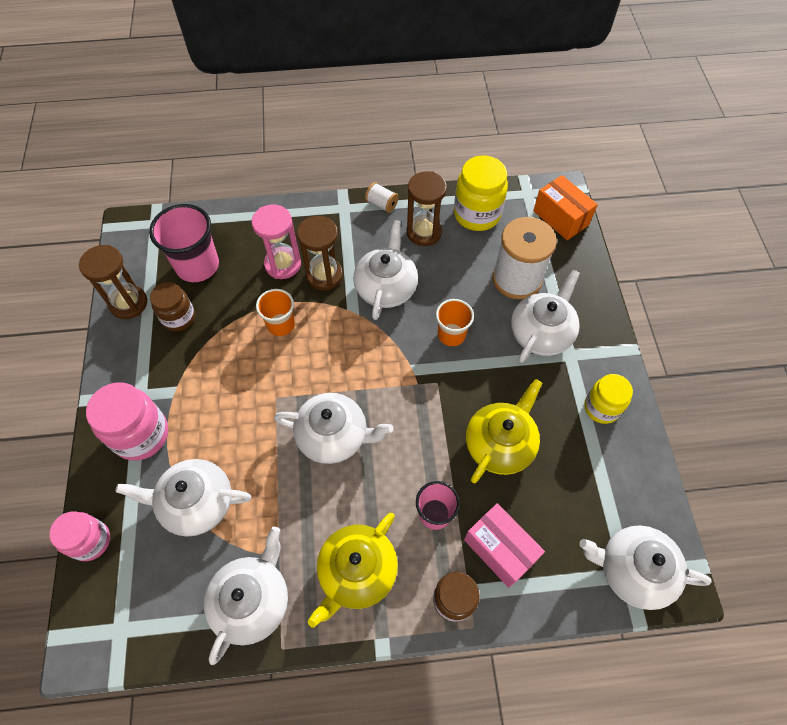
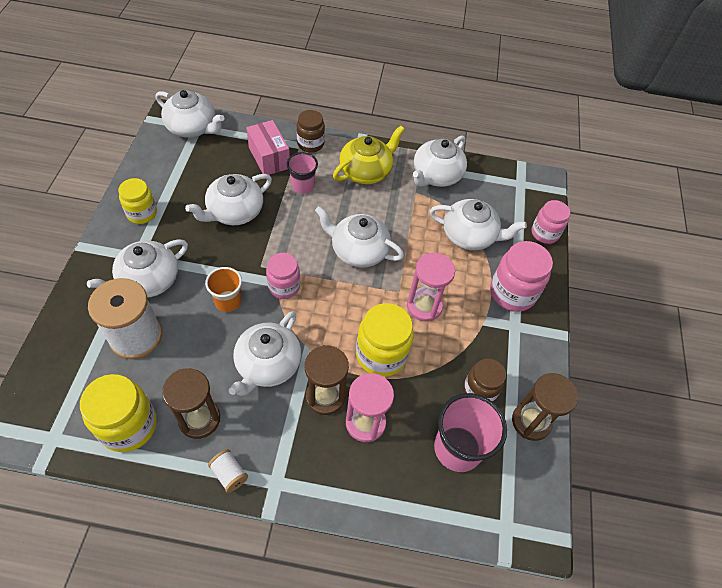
camera: 170 degrees left, 5 degrees down
(244, 388) = (424, 306): none -> pink hourglass
(281, 325) = (381, 355): orange cup -> yellow jar
(402, 366) = (284, 286): none -> pink jar
(500, 444) = (234, 212): yellow teapot -> white teapot
(560, 218) = (41, 393): orange box -> none

